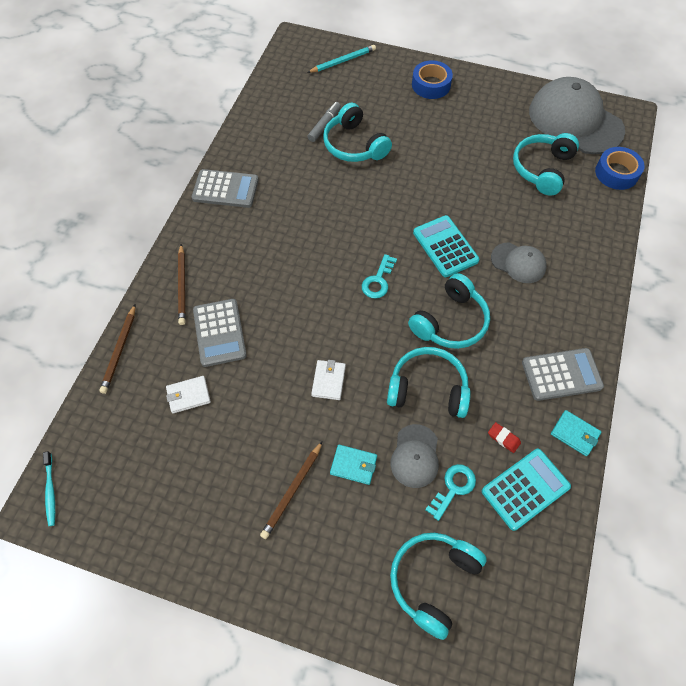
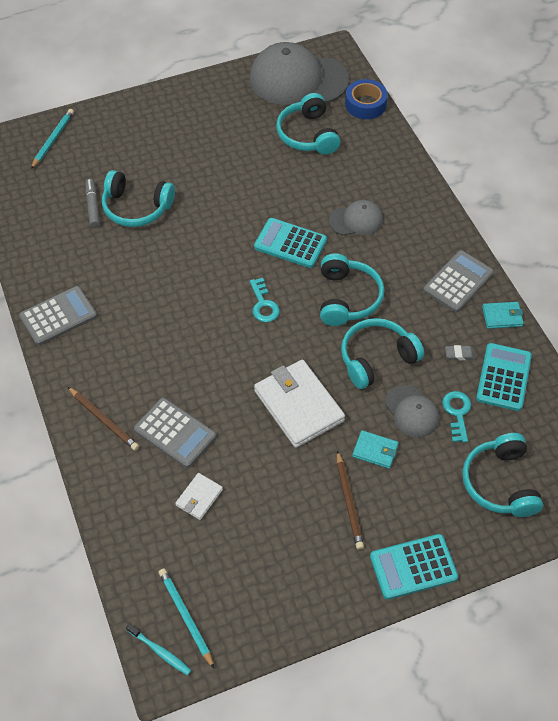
camera: 40 degrees left, 5 degrees down
(92, 480) = (186, 617): none -> turquoise pencil
(119, 350) = (103, 507): brown pencil -> none
(290, 590) = (413, 567): none -> turquoise calculator
(328, 381) = (298, 406): white wallet -> white wallet, size x2.05
(353, 465) = (375, 450): turquoise wallet -> turquoise wallet turned 45 degrees clockwise
(431, 85) = (153, 116): blue tape -> none
(503, 438) = (459, 354): red eraser -> grey eraser

